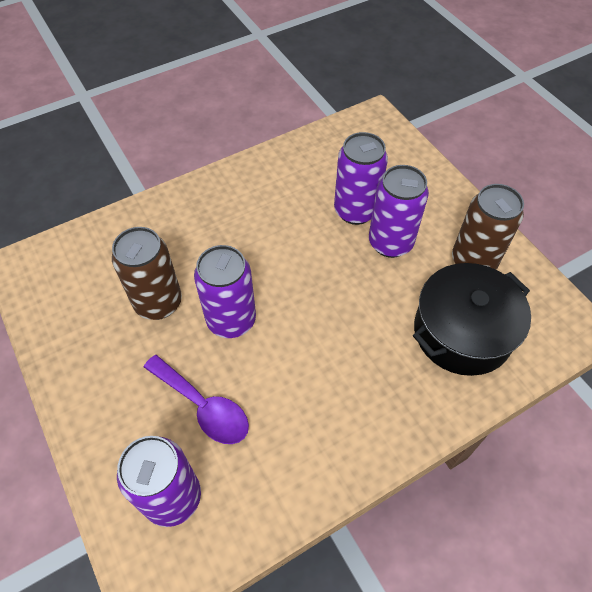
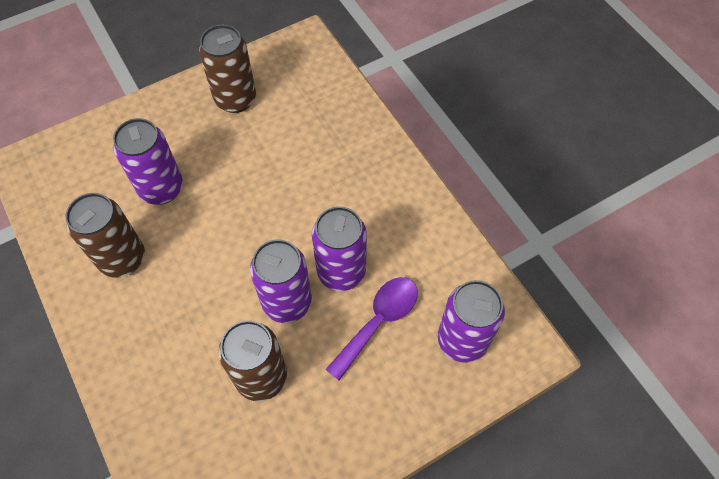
camera: 90 degrees left, 5 degrees up
(281, 192) = (122, 259): none -> brown can
(390, 243) = (206, 161): purple can -> purple can (341, 272)
(462, 332) = (308, 116): black pot -> none

